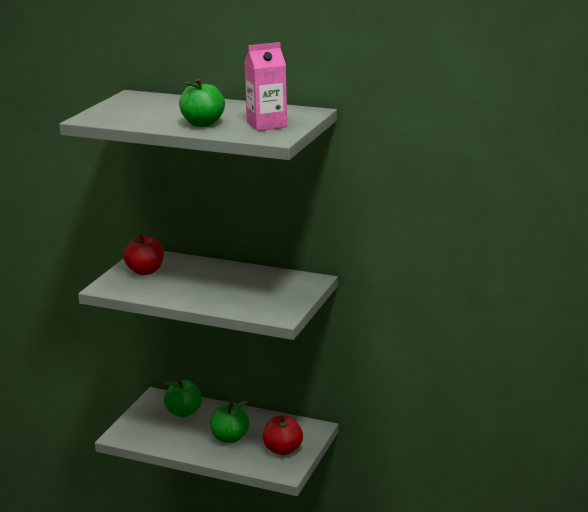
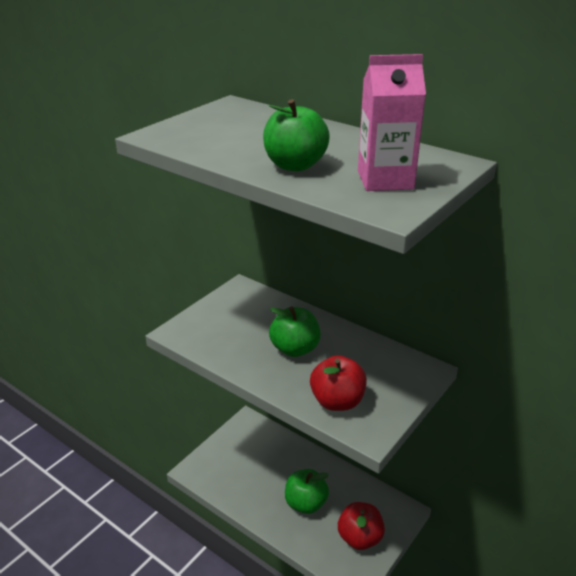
camera: 15 degrees right, 10 degrees up
(145, 271) = (231, 314): red apple -> red apple (337, 401)
(184, 412) = (268, 451): green apple -> green apple (295, 349)

